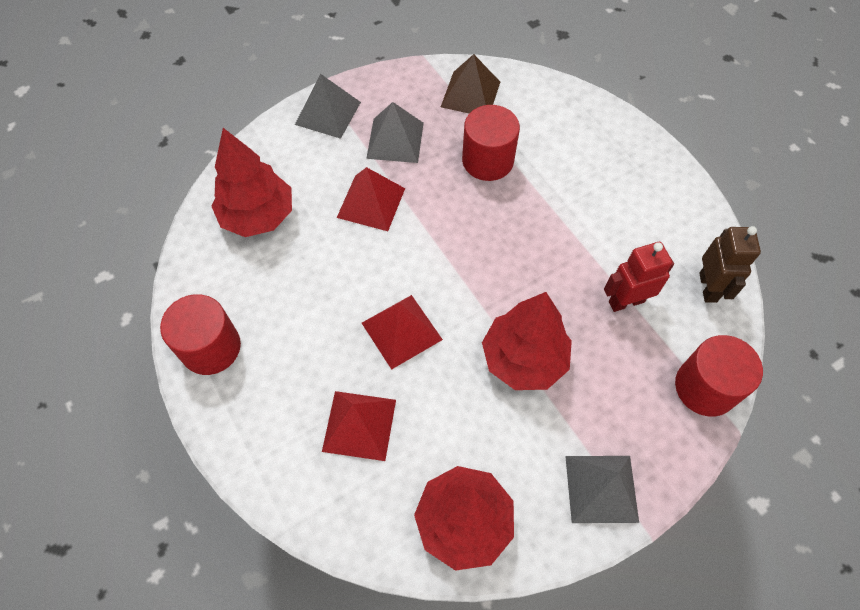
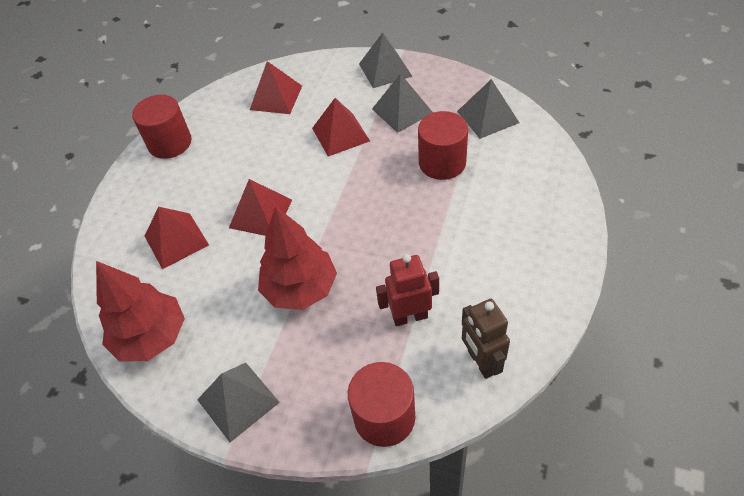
camera: 55 degrees right, 10 degrees down
(258, 216) = (276, 97): red tree -> red pyramid
(470, 94) = (487, 117): brown pyramid -> grey pyramid
(626, 301) = (410, 317): red robot -> red robot turned 45 degrees counterclockwise
(708, 287) = (481, 362): brown robot -> brown robot turned 105 degrees clockwise

